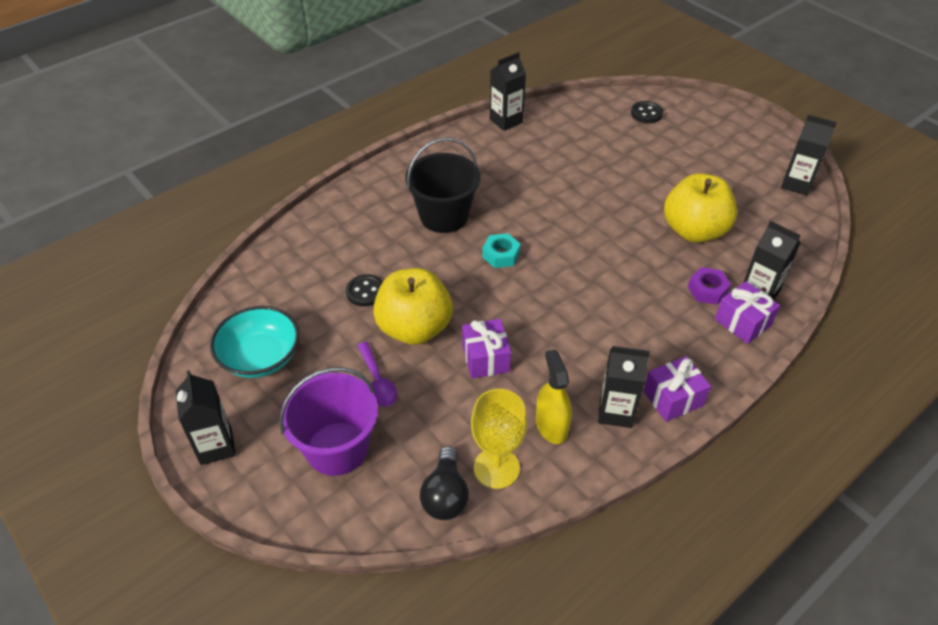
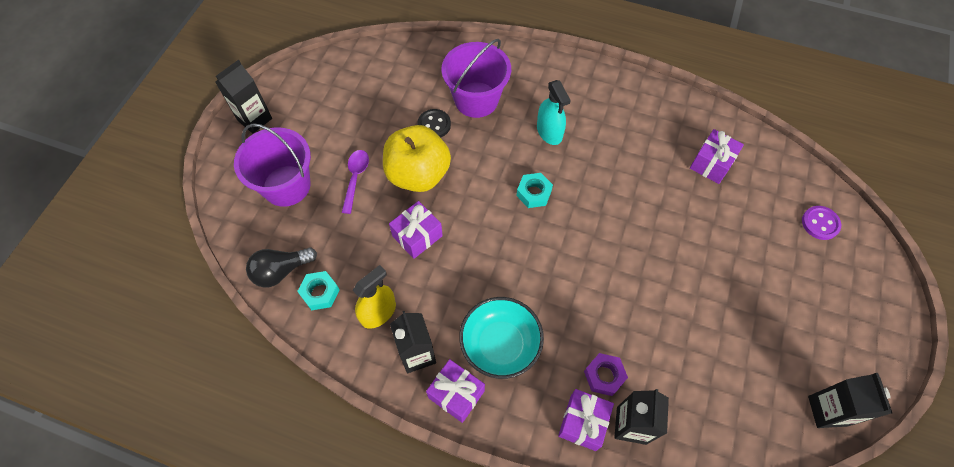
camera: 60 degrees right, 15 degrees up
(260, 357) = (337, 99): turquoise bowl -> turquoise bowl (500, 344)
(363, 249) = (476, 99): none -> purple bucket
(377, 381) = (355, 178): purple spoon -> purple spoon turned 150 degrees clockwise
(444, 216) = (549, 132): black bucket -> turquoise spray bottle
(496, 468) = (320, 293): yellow goblet -> turquoise nut
(506, 121) = (705, 115): black carton -> none
(554, 139) = (711, 163): none -> purple gift
(646, 113) = (820, 223): black button -> purple button
(694, 231) = (676, 334): yellow apple -> none

